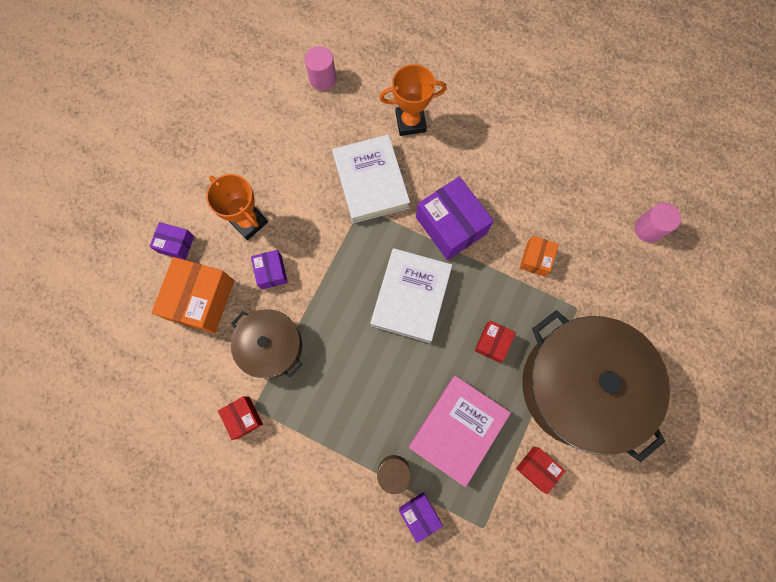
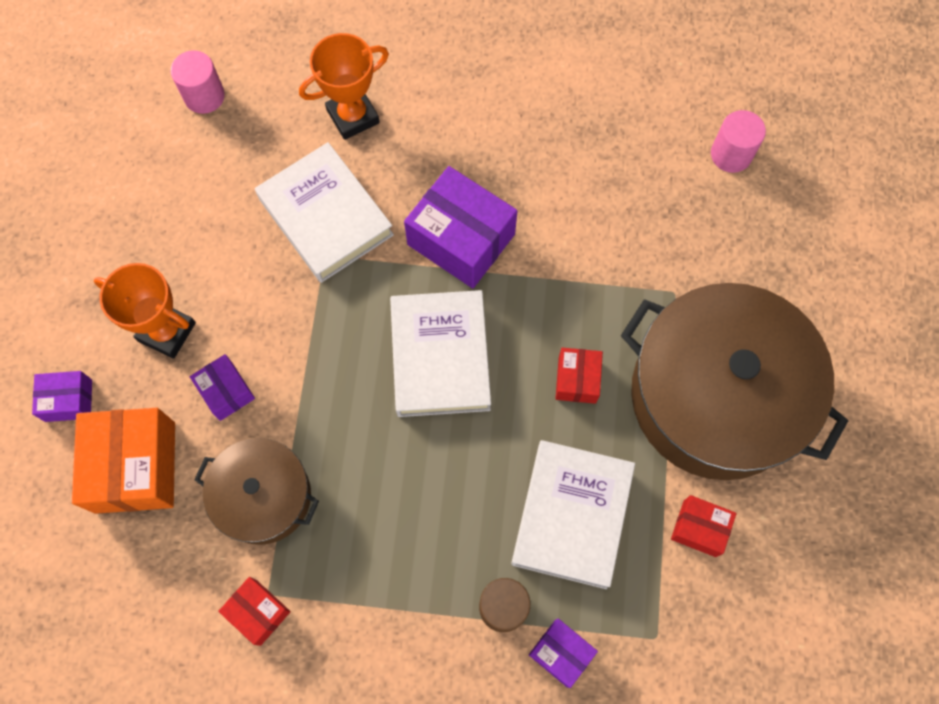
camera: 20 degrees left, 5 degrees down
(458, 429) = (572, 515): pink book -> white book
(535, 259) = (595, 245): orange box -> none

